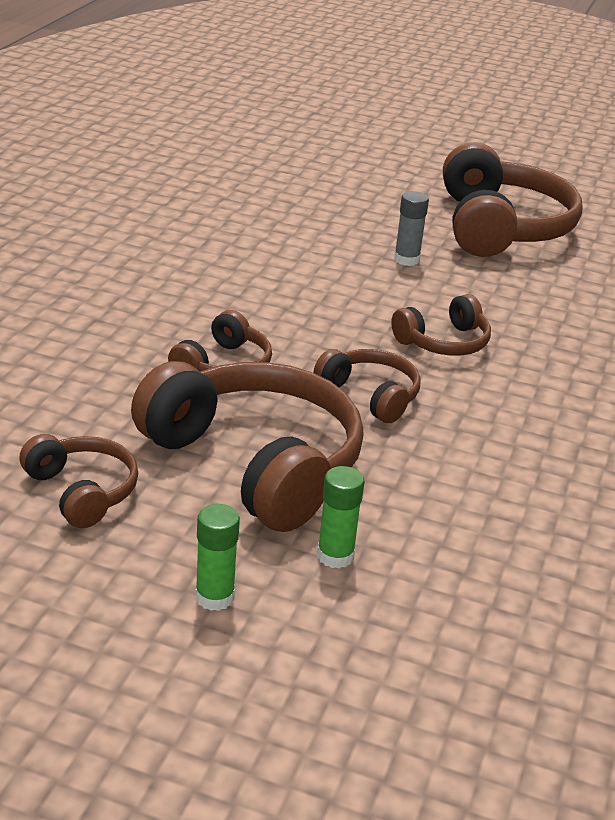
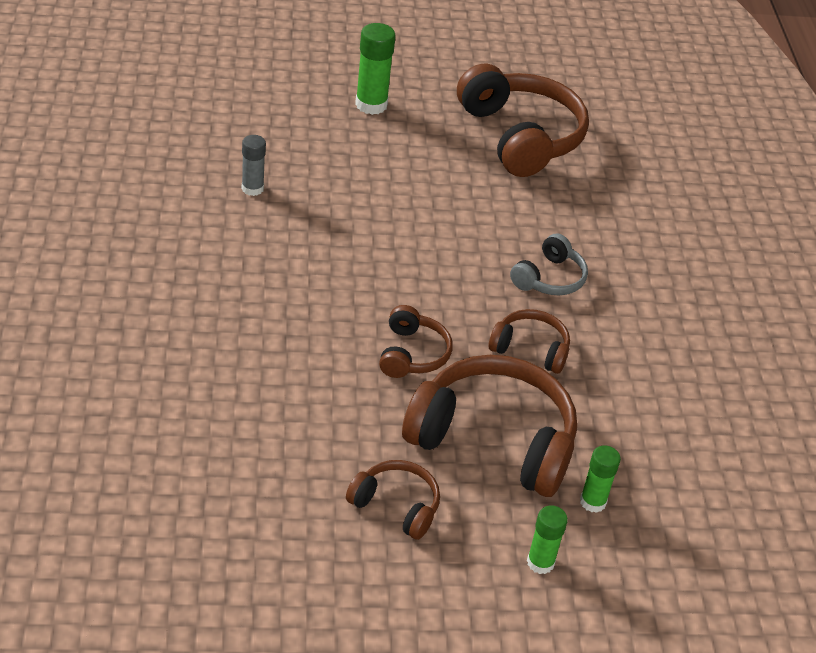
camera: 25 degrees left, 10 degrees up
(350, 174) = (371, 105): none -> green glue stick
(406, 259) = (473, 196): grey glue stick -> grey glue stick (252, 188)
(443, 342) = (549, 278): brown headphones -> grey headphones

